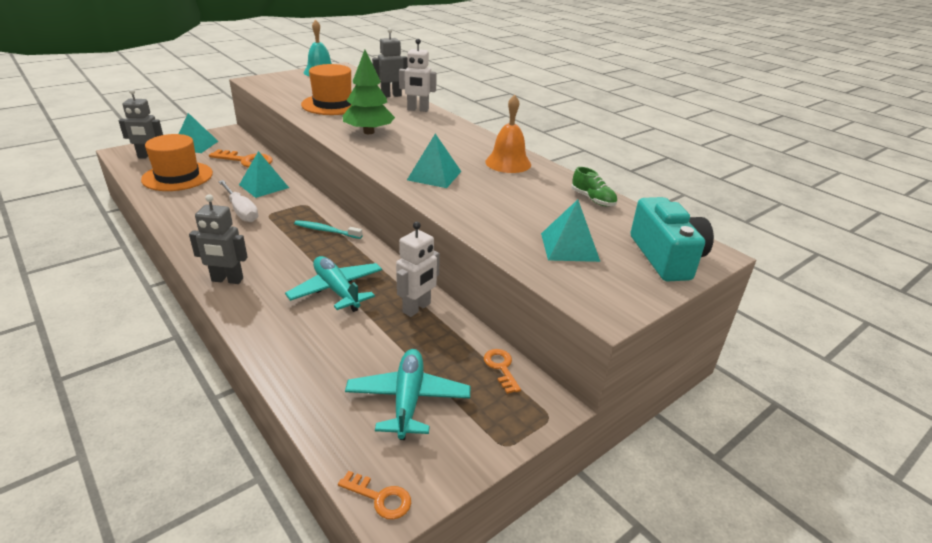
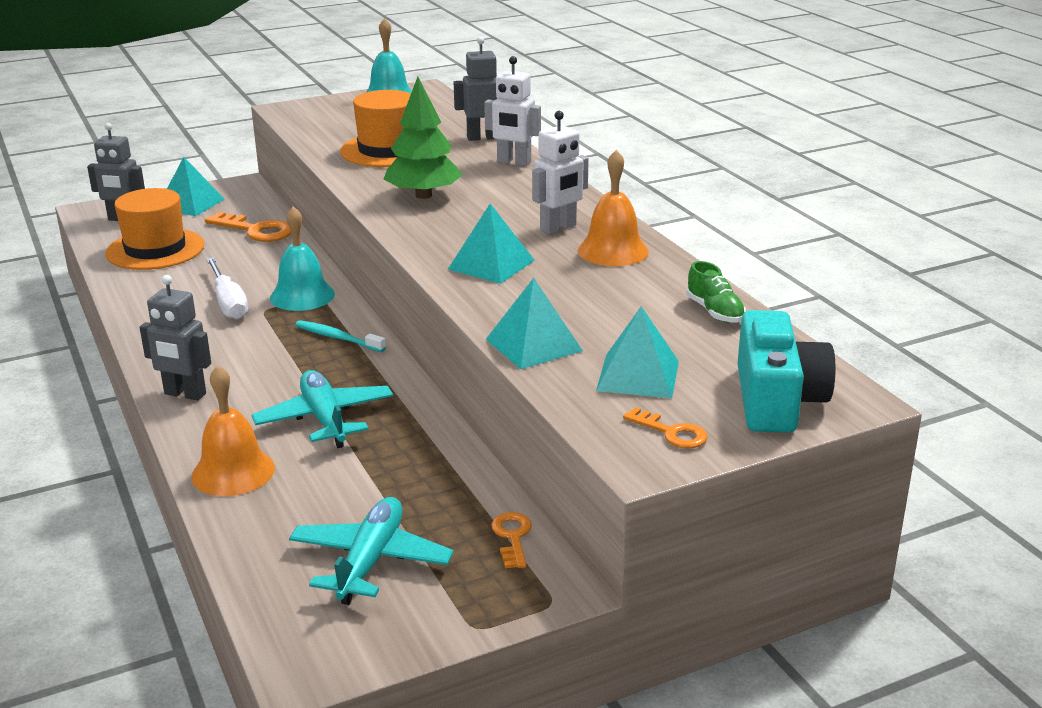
camera: 15 degrees right, 5 degrees down
(264, 186) = (270, 269): turquoise pyramid -> turquoise pyramid (533, 345)
(281, 338) = (233, 472): none -> orange bell
(292, 203) = (302, 296): none -> turquoise bell
(380, 498) = (295, 661): orange key -> orange key (671, 432)
(417, 308) = (427, 451): white robot -> white robot (558, 228)

